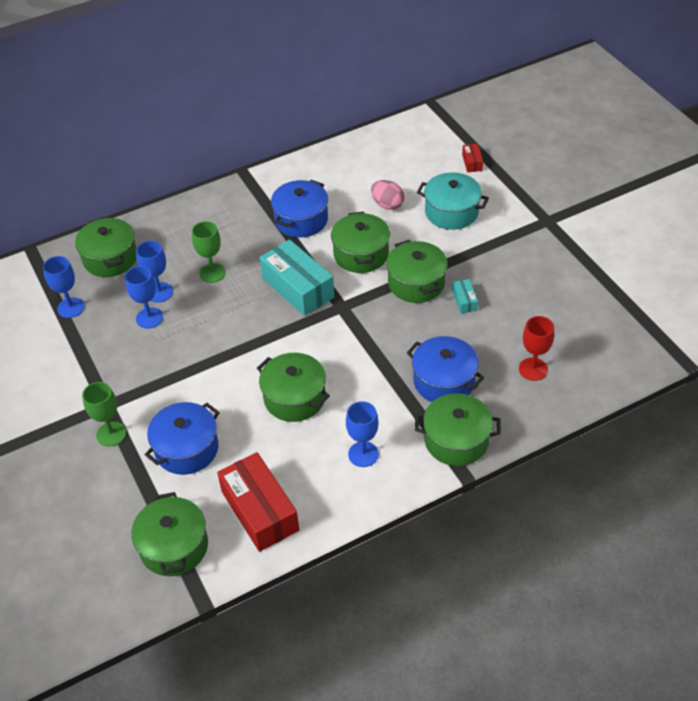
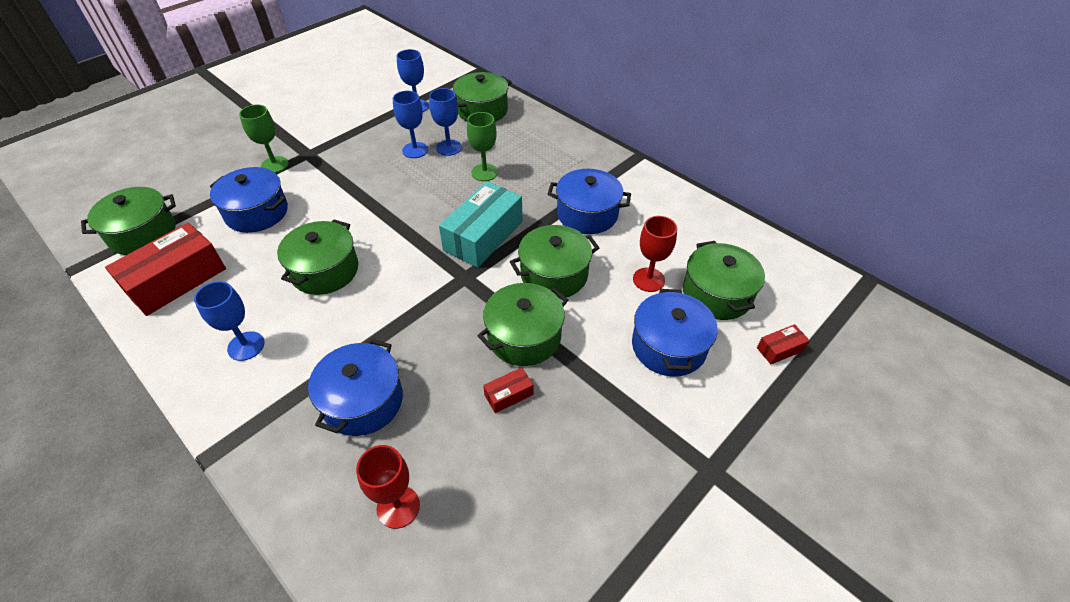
camera: 70 degrees right, 0 degrees up
(387, 205) = (648, 279): pink egg -> red goblet
(451, 212) = (668, 346): turquoise pot -> blue pot
(456, 440) = (265, 435): green pot -> green pot (717, 294)
(464, 301) = (508, 395): turquoise box -> red box

